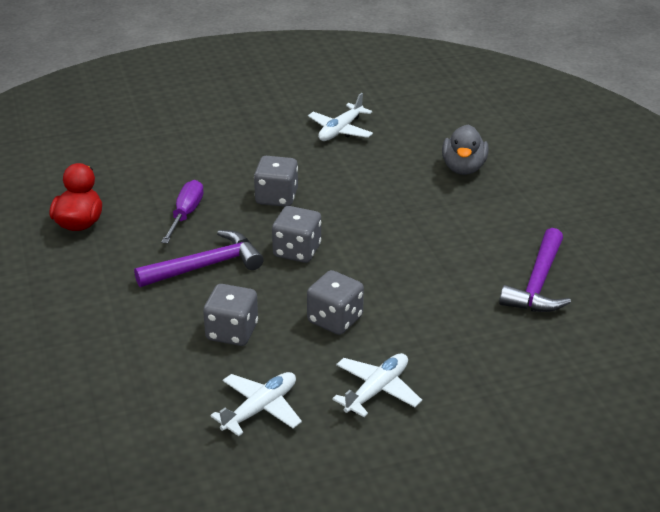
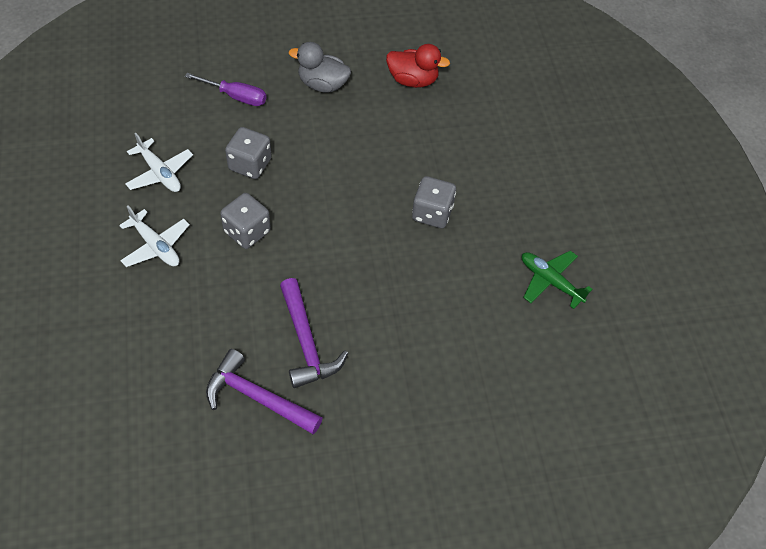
camera: 95 degrees right, 20 degrees up
(186, 214) = (415, 147): purple screwdriver -> purple screwdriver (236, 97)
(205, 266) = (338, 155): purple hammer -> purple hammer (306, 342)
(297, 251) = (346, 218): grey dice -> none
(340, 130) = (550, 281): white plane -> green plane
(463, 168) = (466, 381): grey duck -> grey duck (322, 84)

